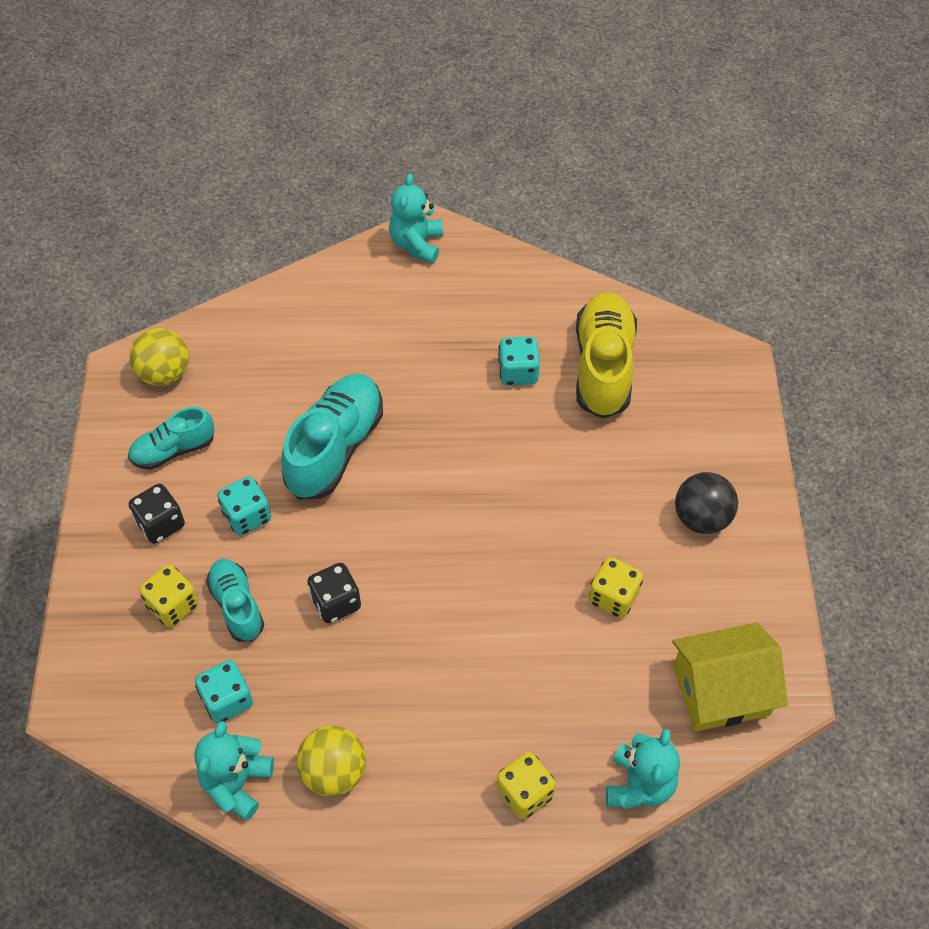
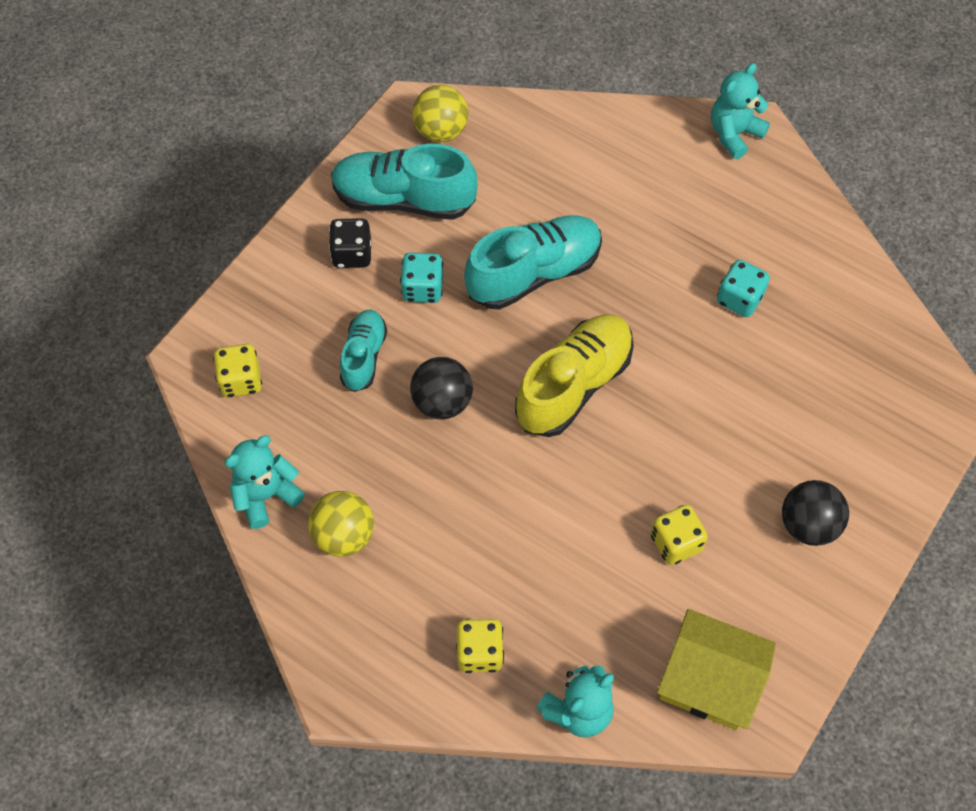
camera: 35 degrees right, 5 degrees up
(173, 605) = (316, 326): yellow dice -> yellow dice (241, 380)
(174, 450) = (404, 199): turquoise shoe -> turquoise shoe, size x1.71
(227, 700) = (304, 426): turquoise dice -> none
(336, 602) = (442, 402): black dice -> black ball
(603, 367) = (821, 338): yellow shoe -> yellow shoe (574, 385)

